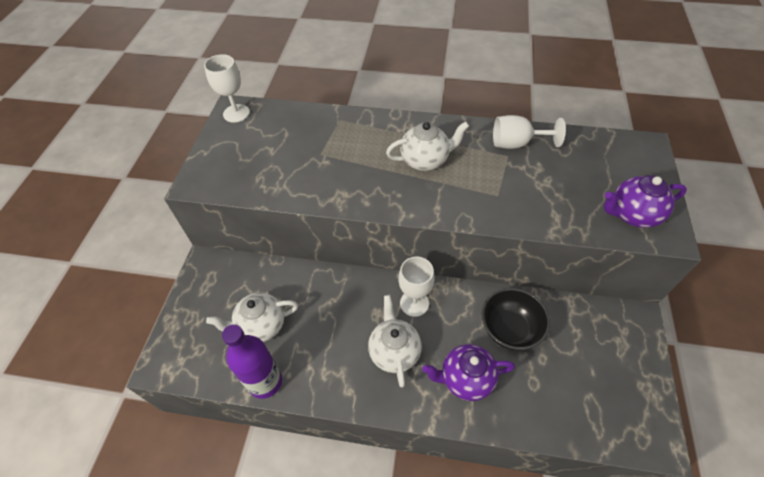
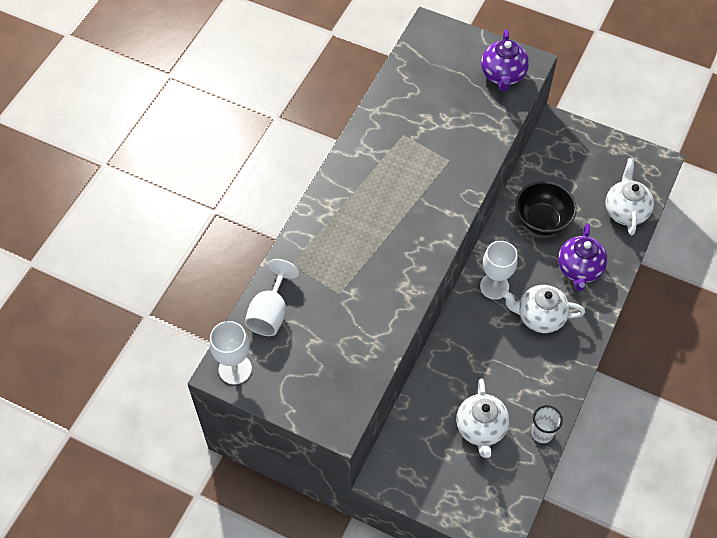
camera: 75 degrees left, 5 degrees up
(265, 382) = (542, 433): purple bottle -> white cup
(425, 160) = (384, 203): white teapot -> white teapot (625, 211)
(516, 143) = (390, 121): white goblet -> white goblet (270, 313)

